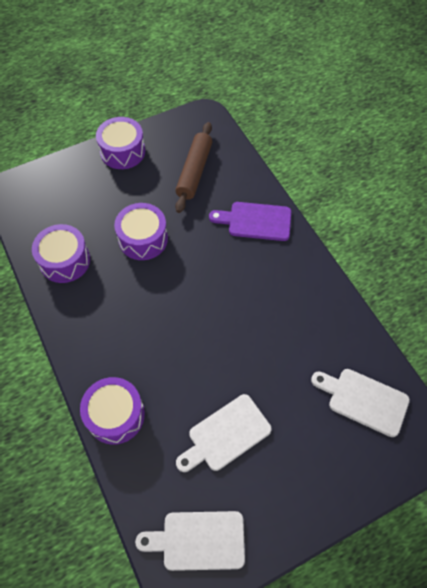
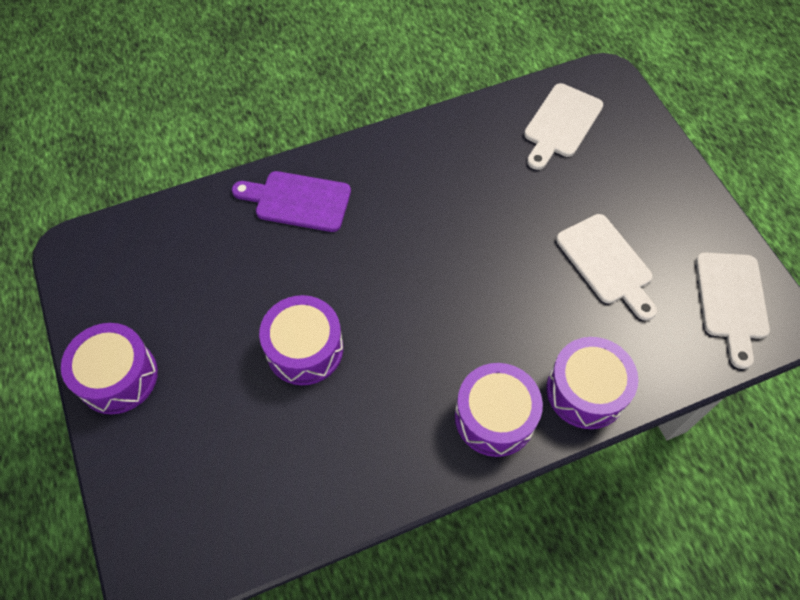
camera: 85 degrees left, 0 degrees up
(65, 261) = (328, 468): purple drum -> purple drum (494, 417)
(194, 171) = (189, 271): brown rolling pin -> none
(255, 221) = (297, 201): purple cutting board -> purple cutting board turned 90 degrees clockwise

